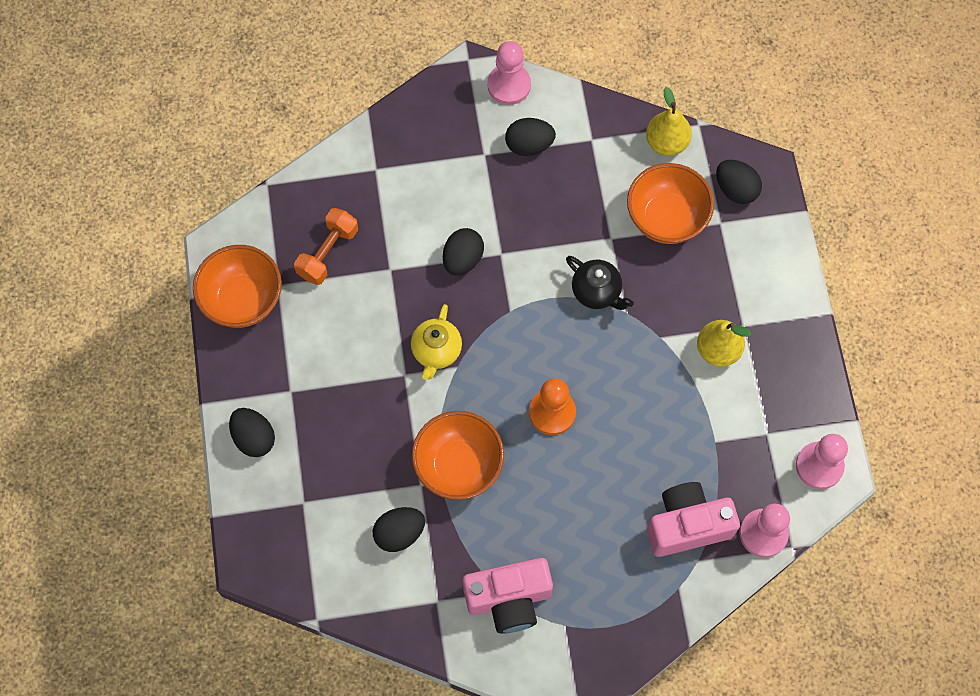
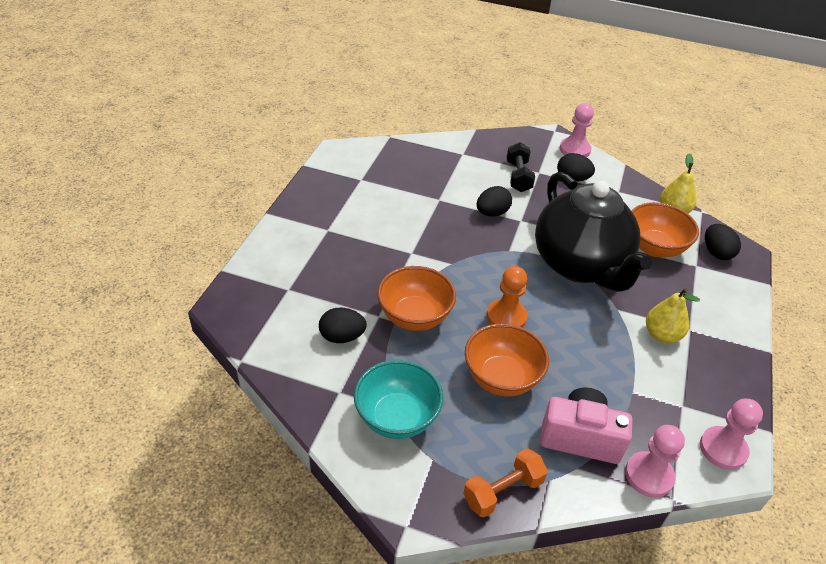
camera: 25 degrees right, 25 degrees down
(243, 300) = (333, 177): orange bowl -> orange bowl (501, 378)
(254, 438) = (284, 242): black egg -> none
(328, 253) = (404, 177): orange dumbbell -> orange dumbbell (503, 491)
(436, 351) = (442, 250): yellow teapot -> none
(463, 176) = (518, 177): none -> black dumbbell
(509, 599) = (397, 418): pink camera -> turquoise bowl
(597, 292) = (580, 265): black teapot -> black teapot, size x2.46

